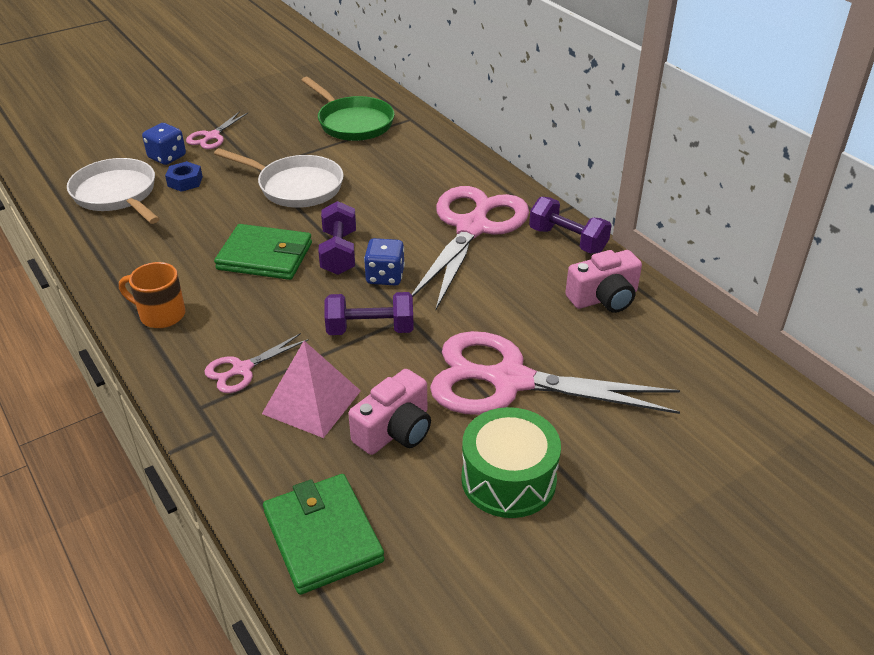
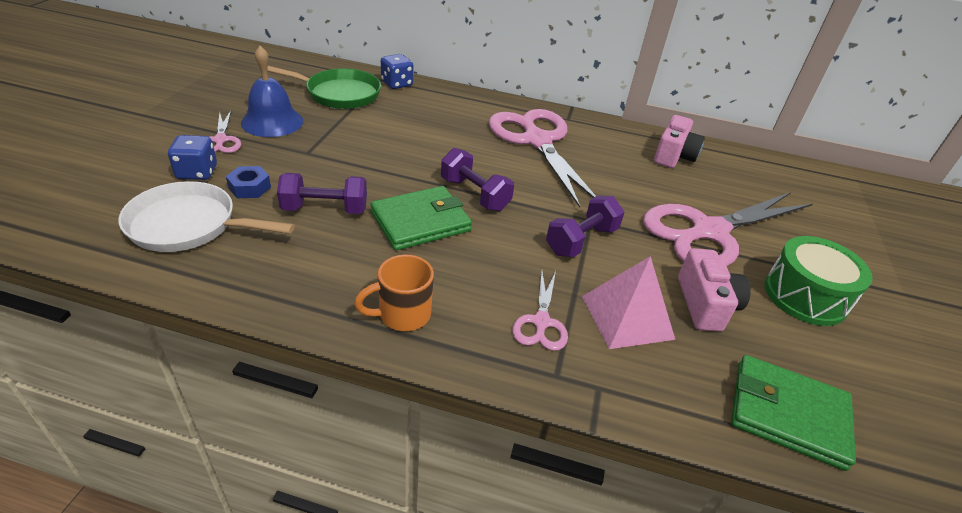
camera: 45 degrees left, 0 degrees up
(267, 132) = (272, 122): none -> blue bell
(296, 187) = (364, 157): white pan -> none
(385, 276) = (532, 198): blue dice -> blue dice (397, 84)
(567, 240) = (602, 128): purple dumbbell -> purple dumbbell (325, 209)

